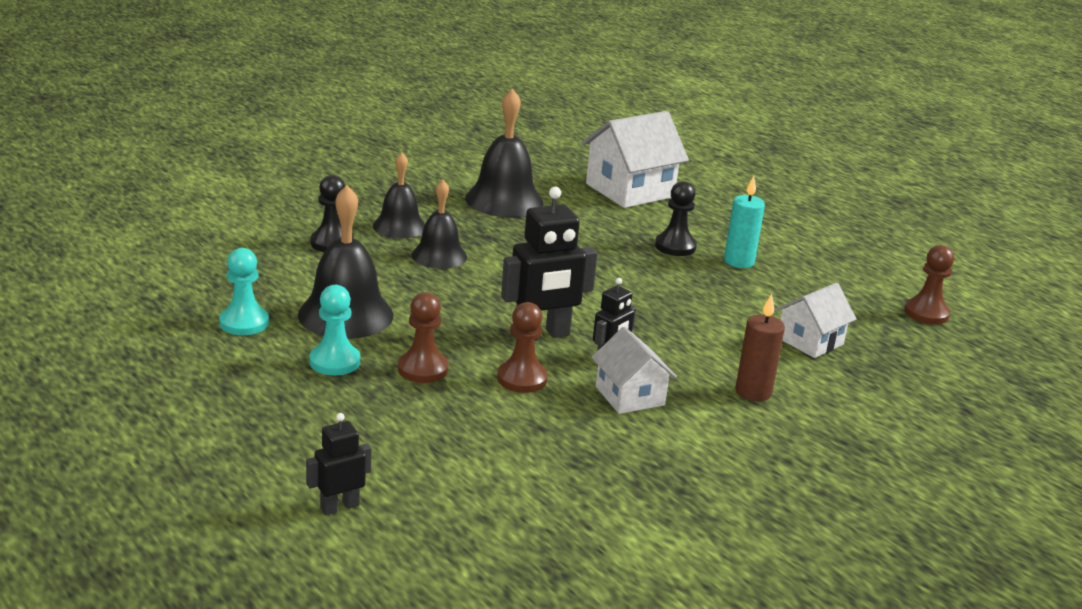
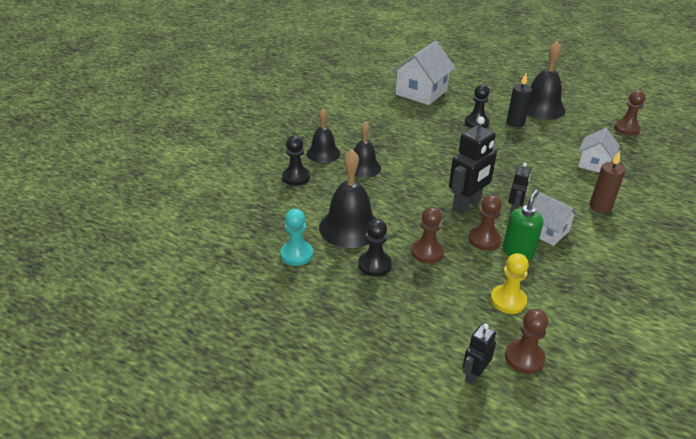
camera: 20 degrees left, 10 degrees up
(335, 362) = (374, 265): turquoise pawn -> black pawn
(428, 512) = (524, 358): none -> brown pawn
(477, 450) = (508, 300): none -> yellow pawn
(504, 200) = (363, 118): black bell -> black bell (541, 108)
(557, 405) = (518, 251): none -> green soap dispenser
(739, 261) = (515, 123): turquoise candle -> black candle

